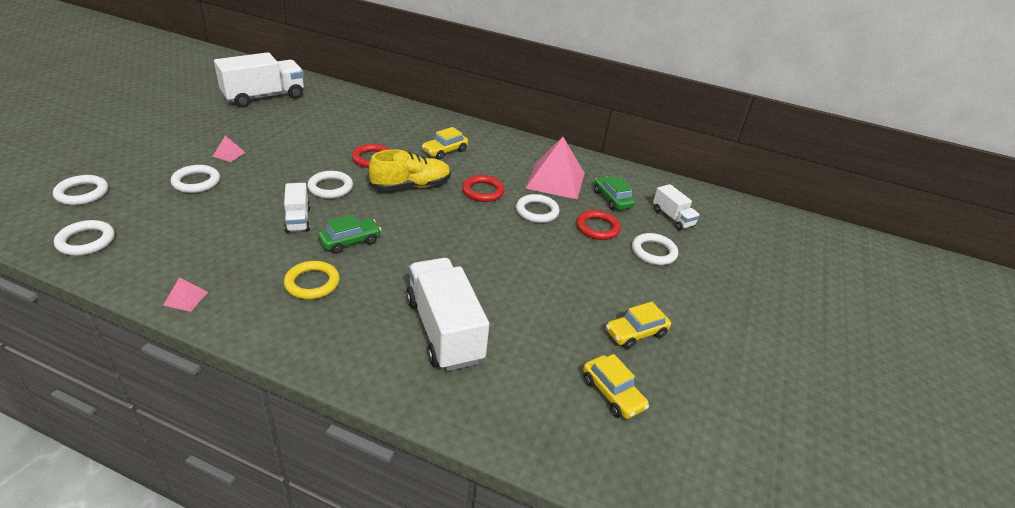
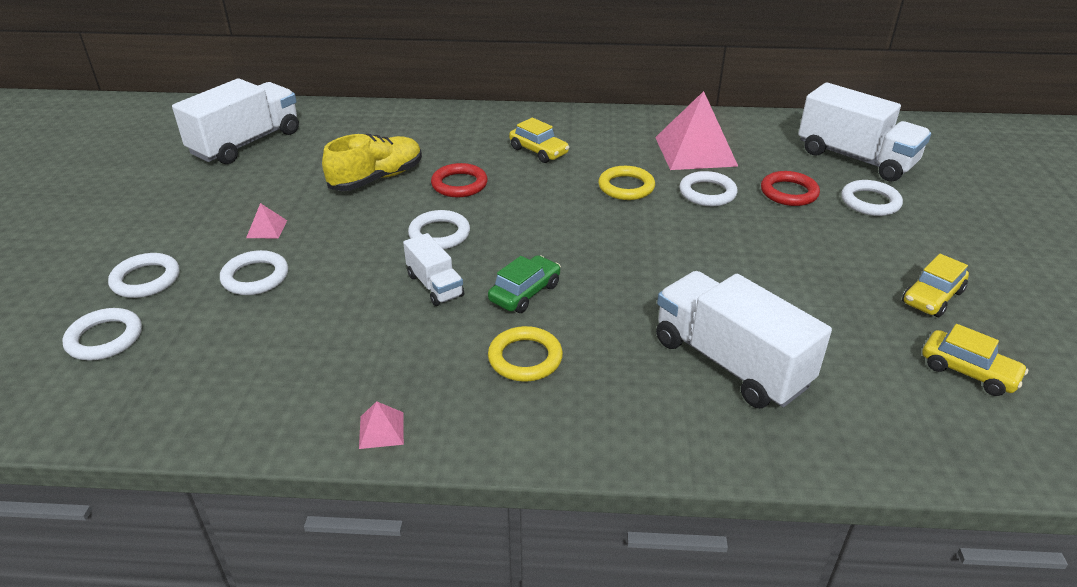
camera: 15 degrees left, 0 degrees up
(86, 241) = (171, 400): white ring -> white ring (146, 279)
(411, 186) = (536, 204): yellow shoe -> yellow shoe (377, 178)
(445, 151) = (538, 151): yellow car -> yellow car turned 75 degrees counterclockwise
(483, 191) = (626, 187): red ring -> yellow ring
(612, 199) = (775, 156): green car -> none
(672, 218) = (855, 158): white truck -> white truck, size x1.91

